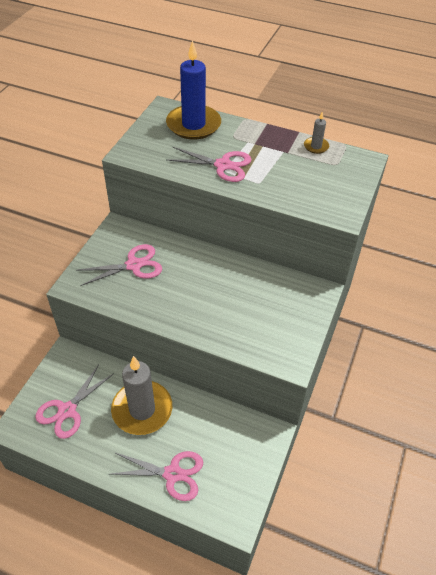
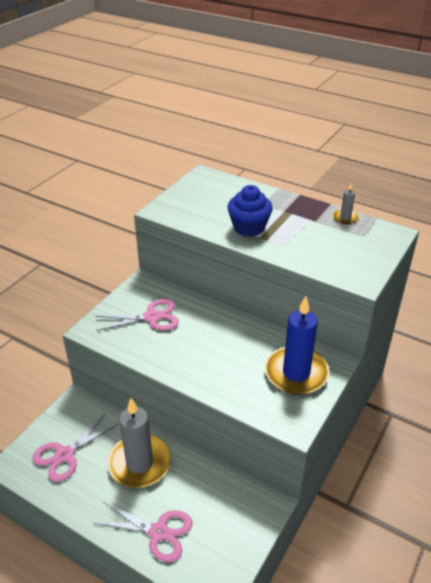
camera: 10 degrees right, 10 degrees down
(193, 125) = (227, 191): blue candle -> blue candle (296, 373)
(223, 165) = (249, 227): pink scissors -> blue cupcake

